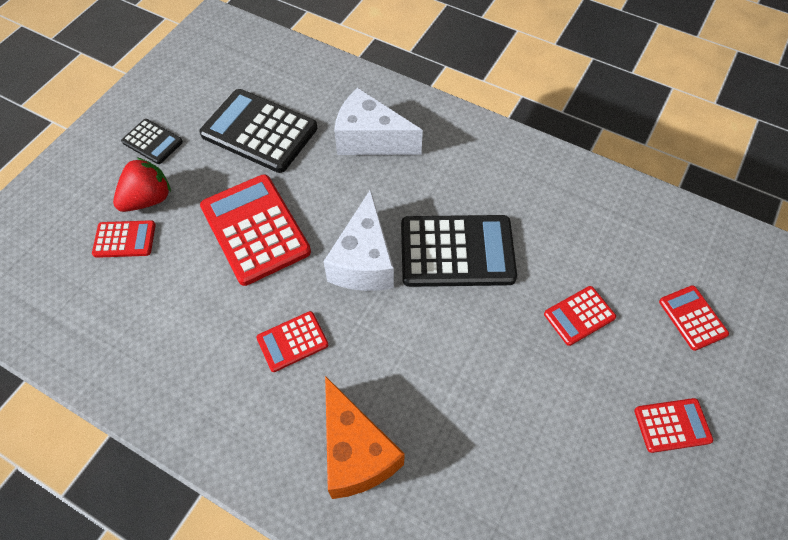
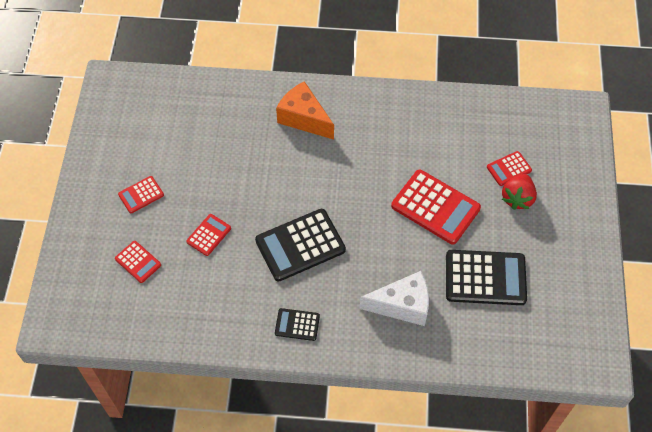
camera: 155 degrees right, 0 degrees up
(152, 142) = (551, 238): black calculator -> black calculator (297, 325)
(292, 341) = (369, 154): red calculator -> none
(364, 261) = (355, 215): white cheese -> none

